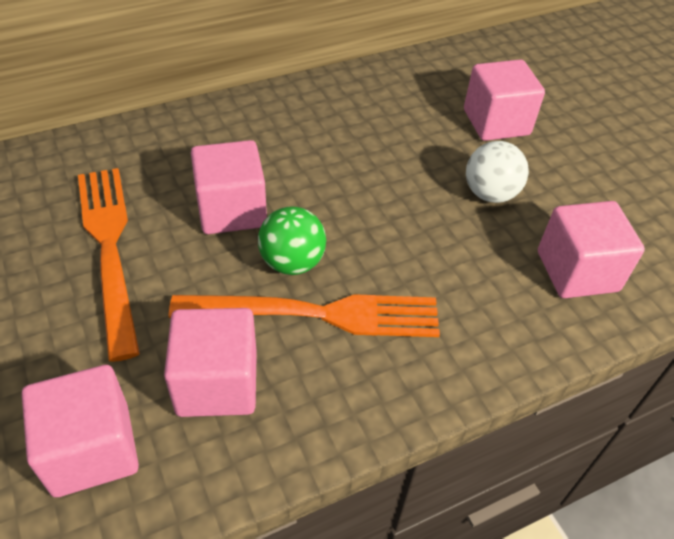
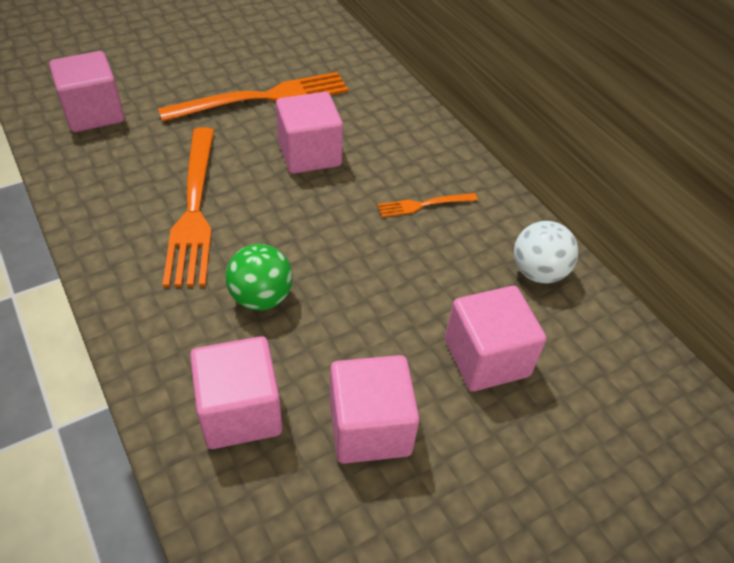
camera: 85 degrees right, 0 degrees up
(217, 383) = (135, 161): pink cube -> pink cube (370, 427)
(292, 262) = (250, 192): green ball -> green ball (261, 297)
(321, 135) = (422, 205): none -> orange fork
(490, 194) = (355, 340): white ball -> white ball (538, 272)

